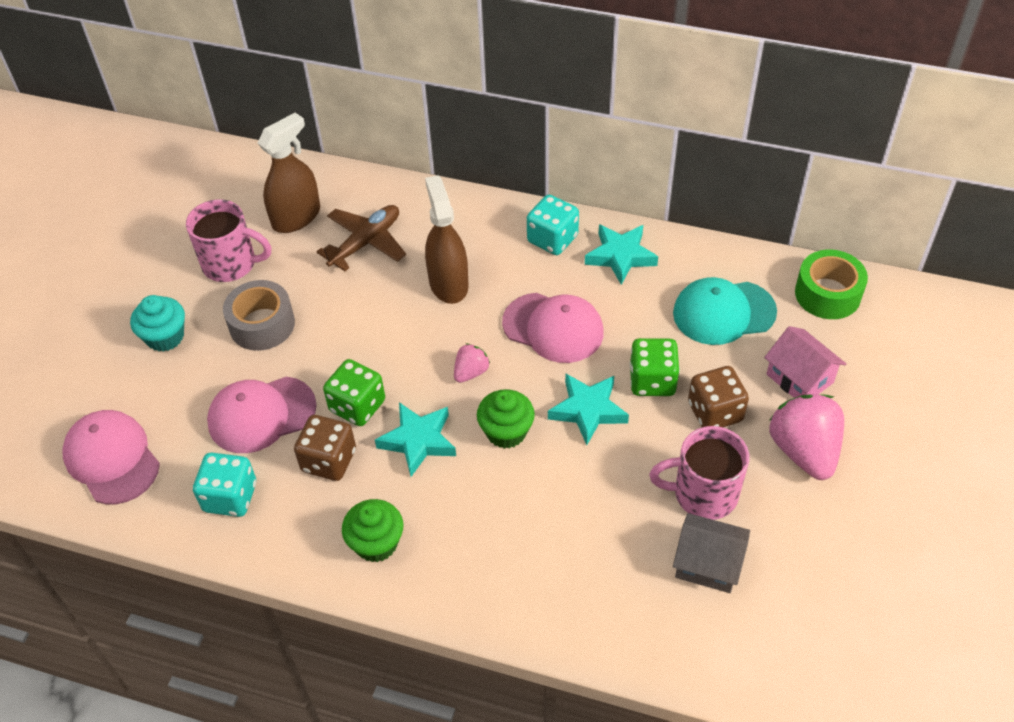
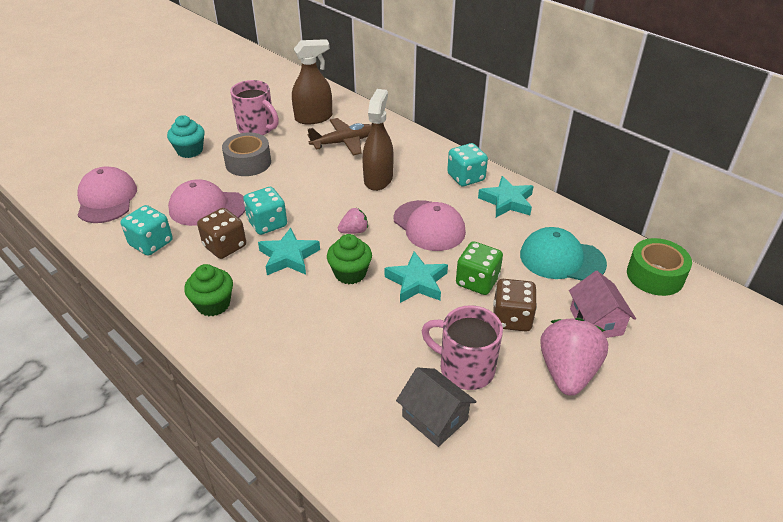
camera: 25 degrees right, 10 degrees down
(357, 406) = (267, 224): green dice -> turquoise dice

